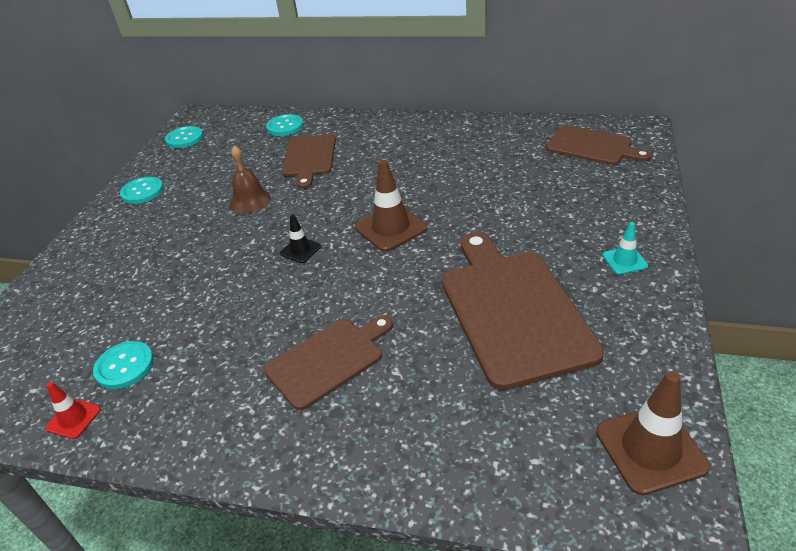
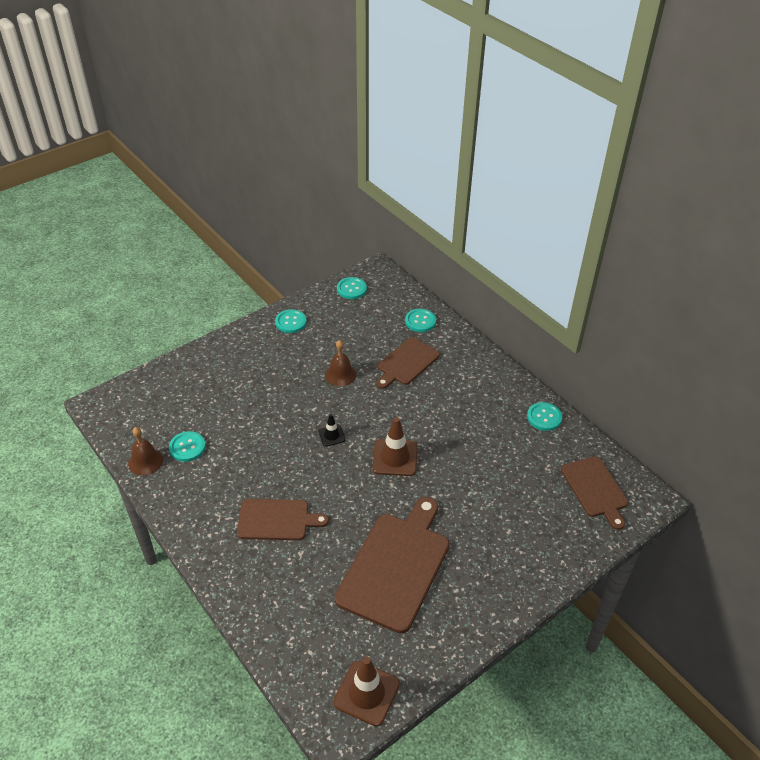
camera: 35 degrees right, 5 degrees up
(74, 419) = (145, 461): red traffic cone -> brown bell
(483, 128) = (544, 417): none -> turquoise button
(624, 261) = (496, 587): turquoise traffic cone -> none

